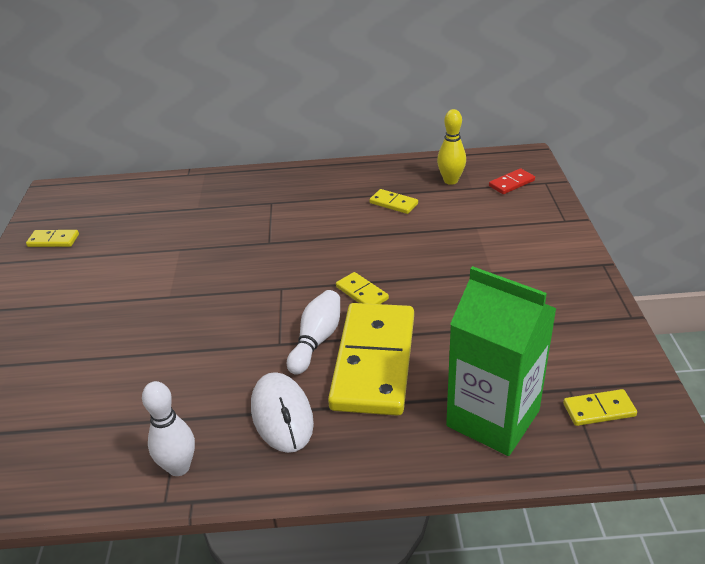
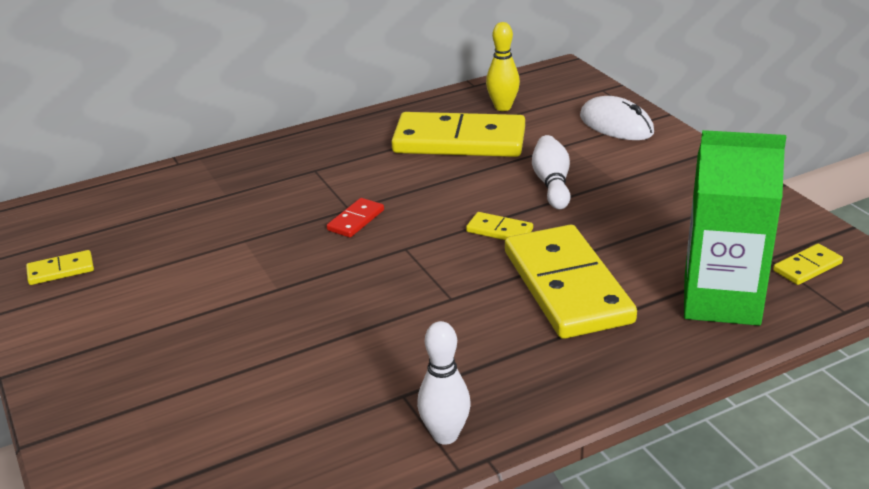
camera: 25 degrees left, 5 degrees down
(282, 415) = (514, 358): white mouse -> white mouse (616, 125)
(316, 340) = (489, 284): white bowling pin -> white bowling pin (552, 184)
(393, 203) = (459, 141): yellow domino -> yellow domino, size x2.40
(511, 183) = (569, 97): red domino -> red domino (356, 220)

